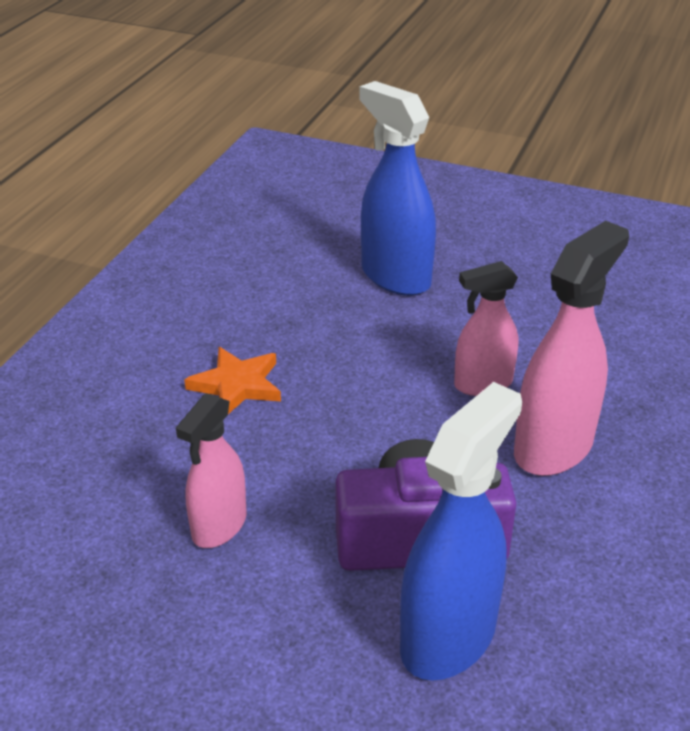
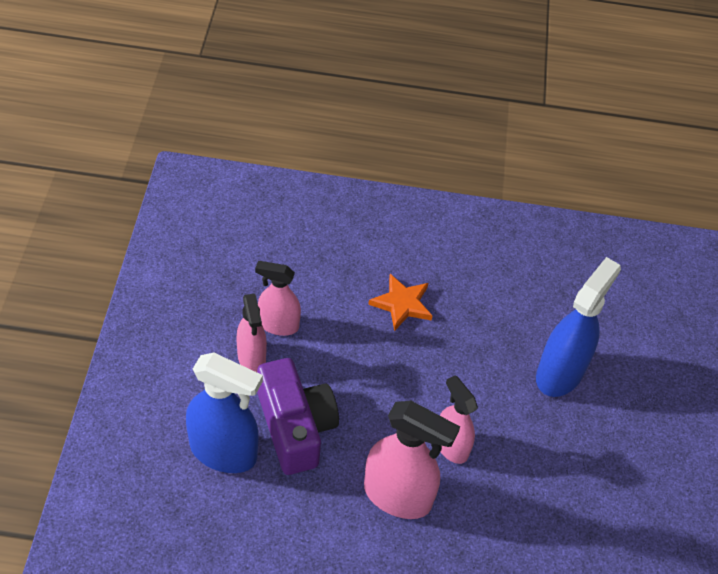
camera: 70 degrees right, 15 degrees up
(272, 571) = (251, 358): none -> pink spray bottle

